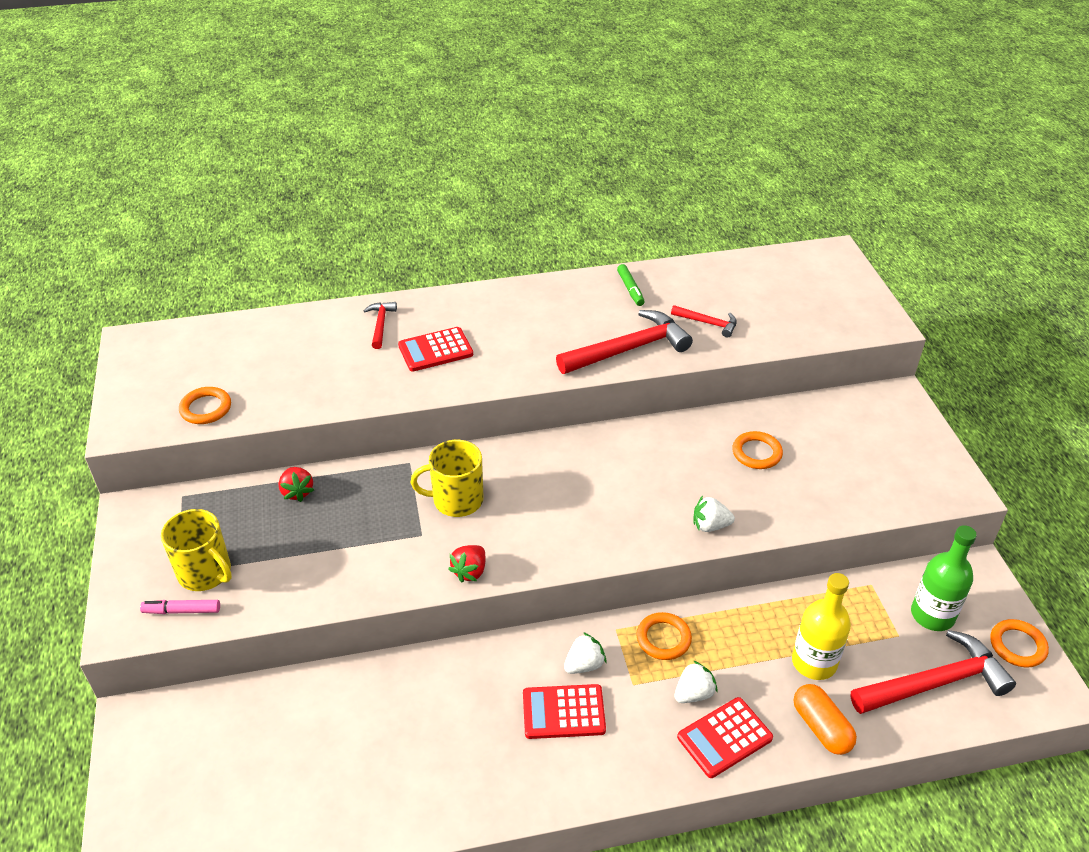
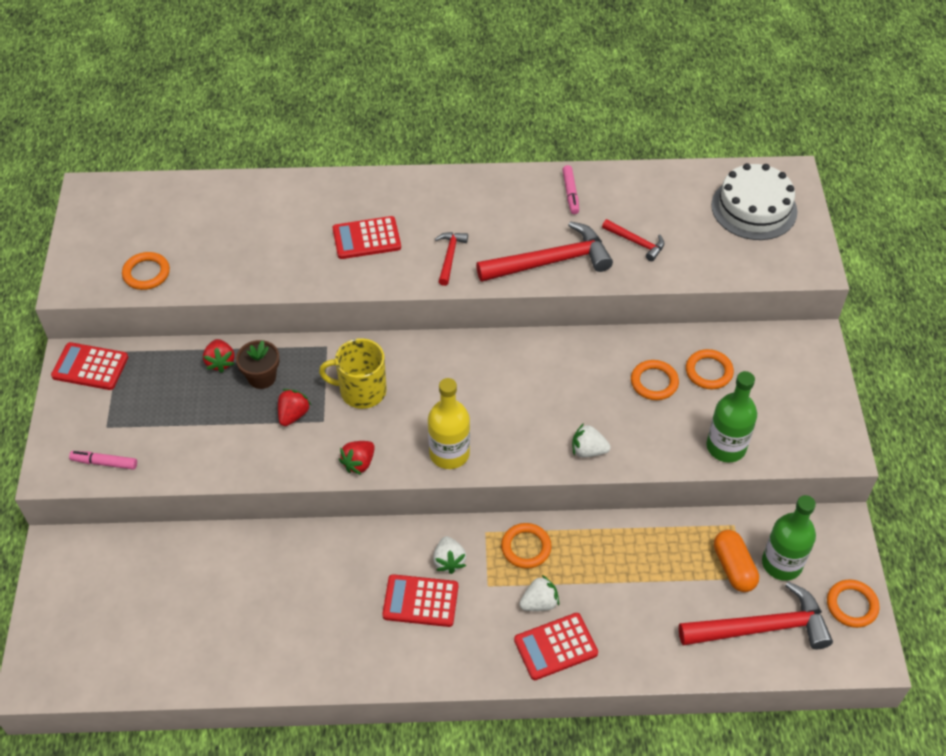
camera: 10 degrees right, 10 degrees up
(152, 515) = (90, 367): none -> red calculator
(205, 573) = (129, 430): yellow mug -> none
(345, 501) = (262, 377): none -> brown flower pot
(380, 324) = (320, 203): red hammer -> red hammer (450, 257)
(387, 533) = (293, 415): none -> red strawberry
(584, 665) = (449, 561): white strawberry -> white strawberry turned 105 degrees clockwise
(630, 289) = (570, 193): green marker -> pink marker
(807, 436) = (708, 371): none -> orange ring
(810, 282) = (754, 208): none -> white cake
(814, 662) = (656, 591): yellow bottle -> yellow bottle (449, 453)
(821, 727) = (644, 652): orange capsule -> orange capsule (733, 567)
(848, 503) = (726, 447): none -> green bottle

